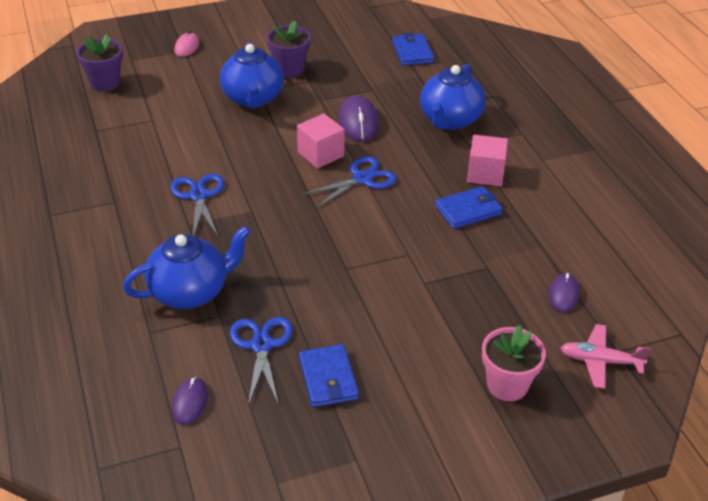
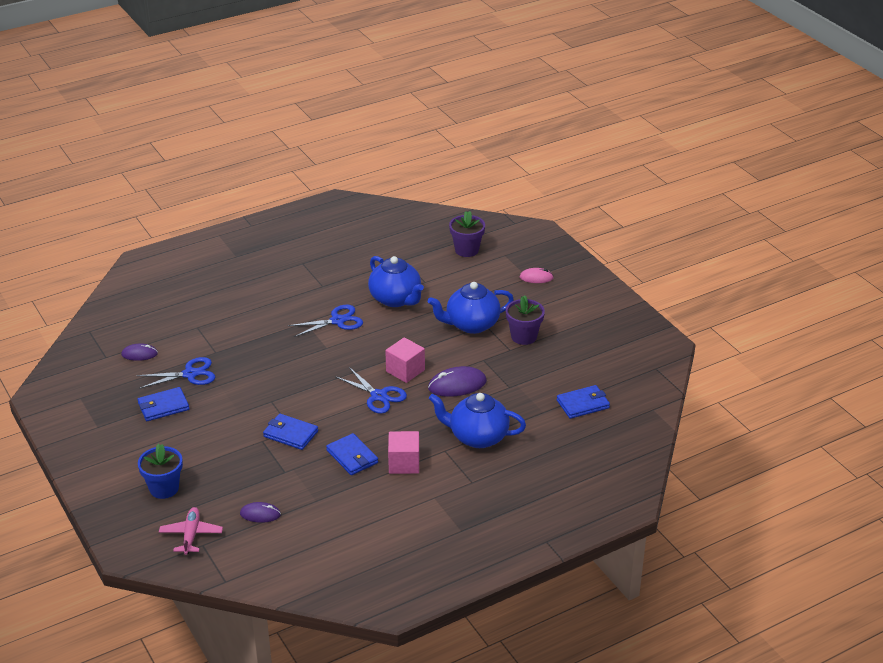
camera: 80 degrees right, 5 degrees down
(191, 292) = (236, 336): blue teapot -> blue teapot (396, 299)
(416, 256) = (290, 434): none -> blue wallet
(507, 385) = (164, 488): pink flower pot -> blue flower pot

